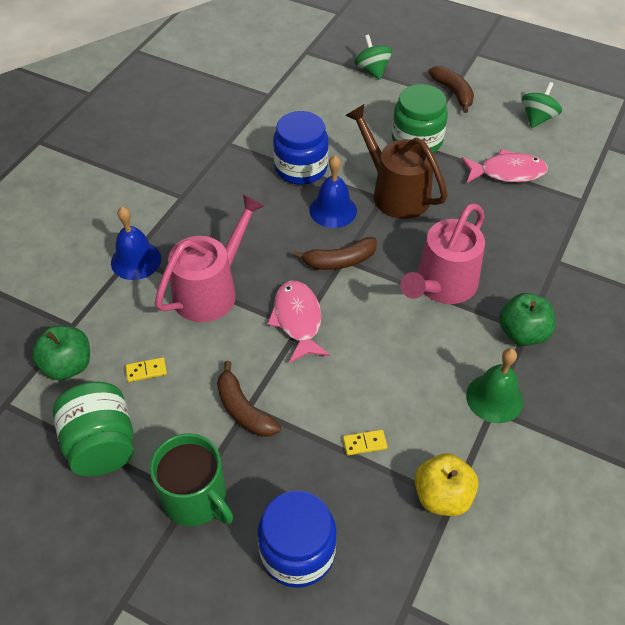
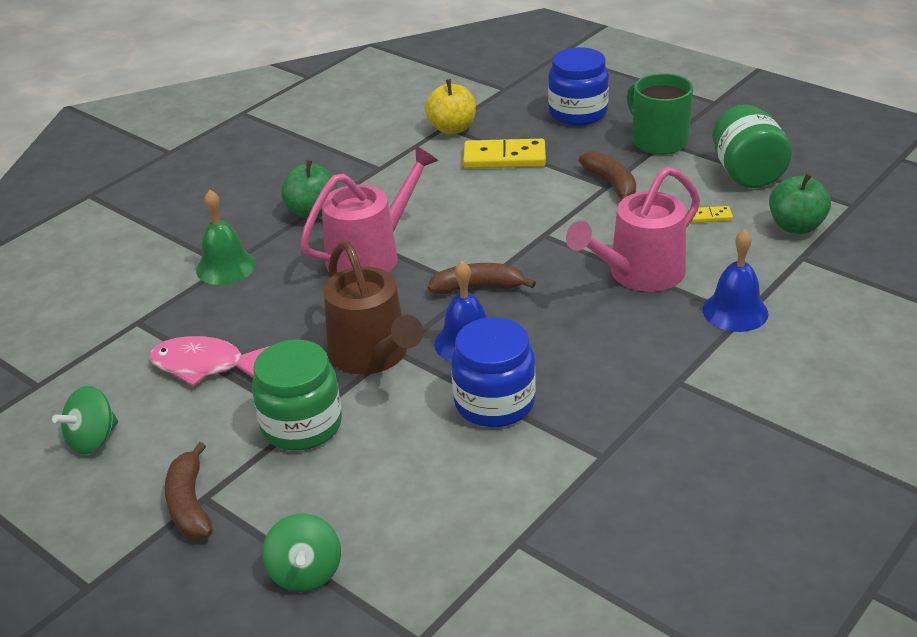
camera: 165 degrees left, 15 degrees down
(298, 320) = (543, 240): pink fish -> none
(364, 443) = (504, 158): yellow domino -> yellow domino, size x2.17
(494, 398) = (372, 174): green bell -> green bell (225, 267)

